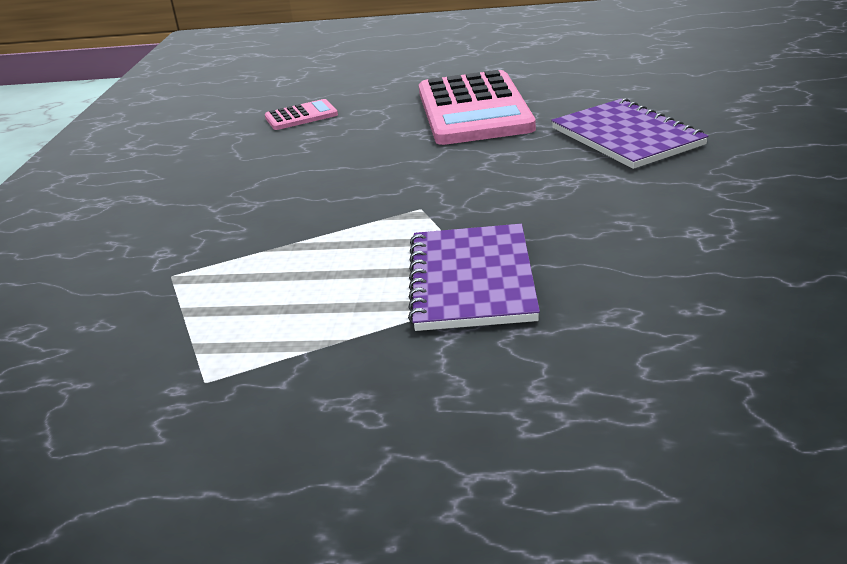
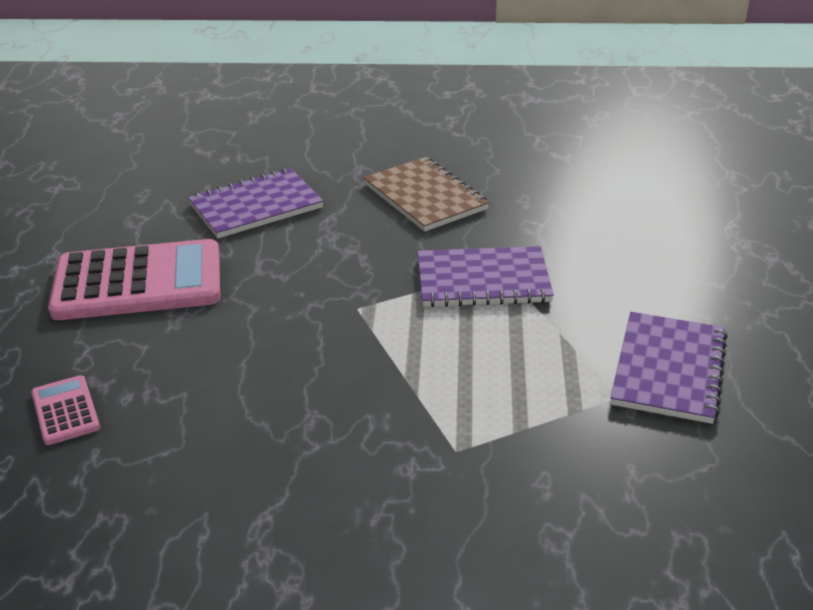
camera: 95 degrees left, 5 degrees up
(240, 429) = (669, 369): none -> purple notebook
(684, 230) = (425, 197): none -> brown notebook

